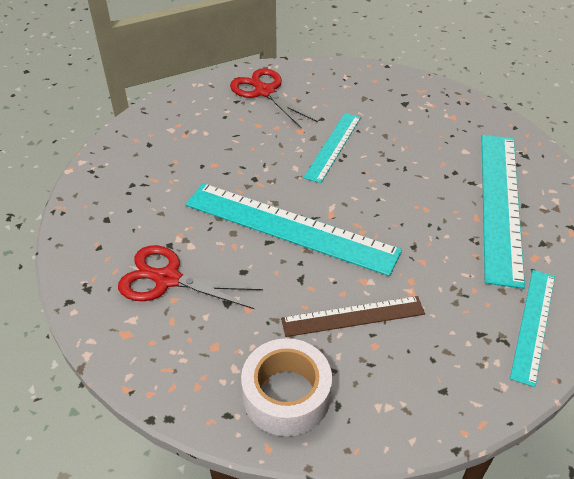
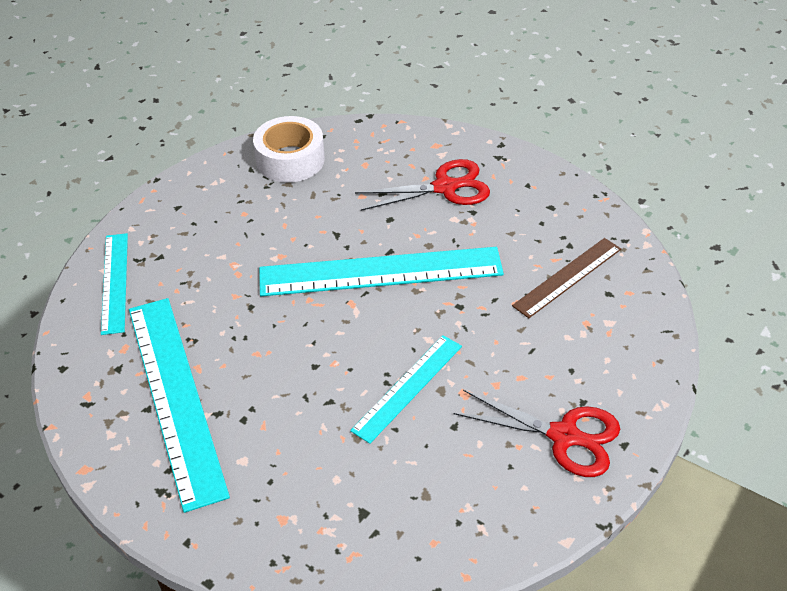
camera: 150 degrees right, 0 degrees up
(333, 146) = (408, 387): turquoise ruler -> turquoise ruler turned 45 degrees clockwise
(353, 316) = (273, 225): brown ruler -> brown ruler (567, 277)

